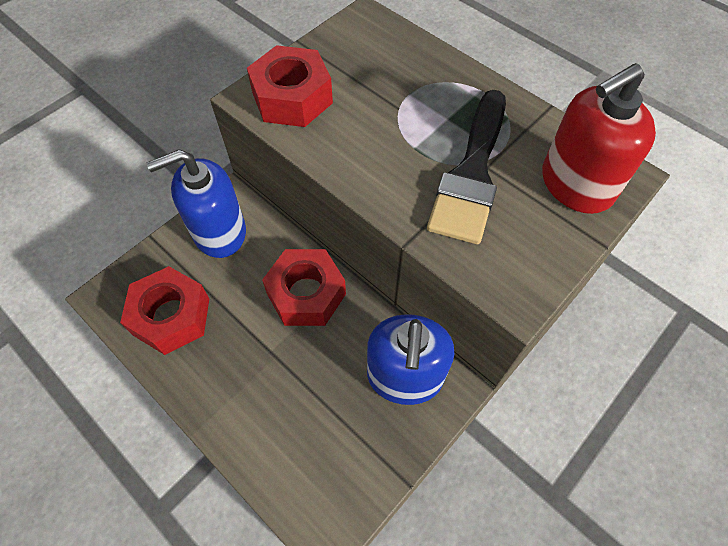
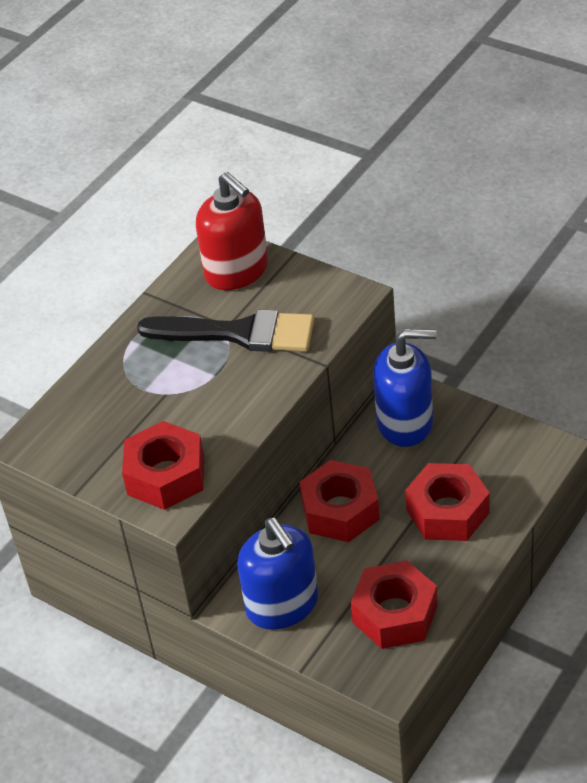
camera: 95 degrees left, 15 degrees down
(272, 391) = (447, 512): none -> red nut

